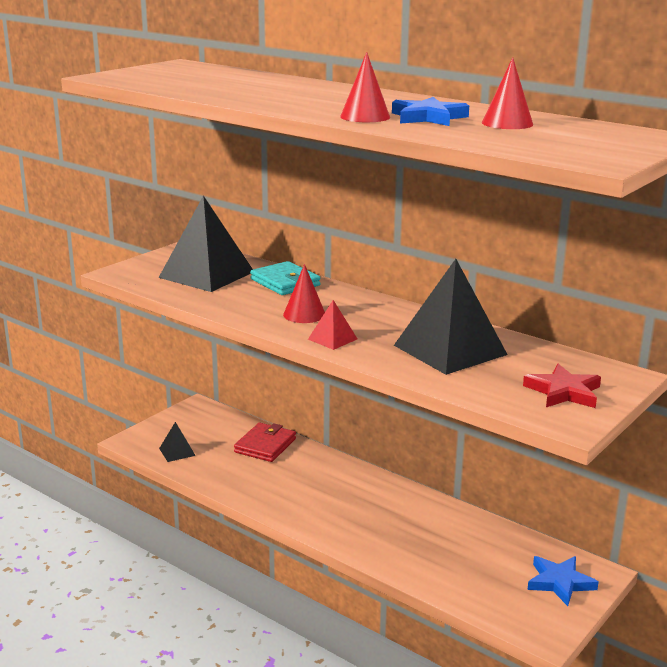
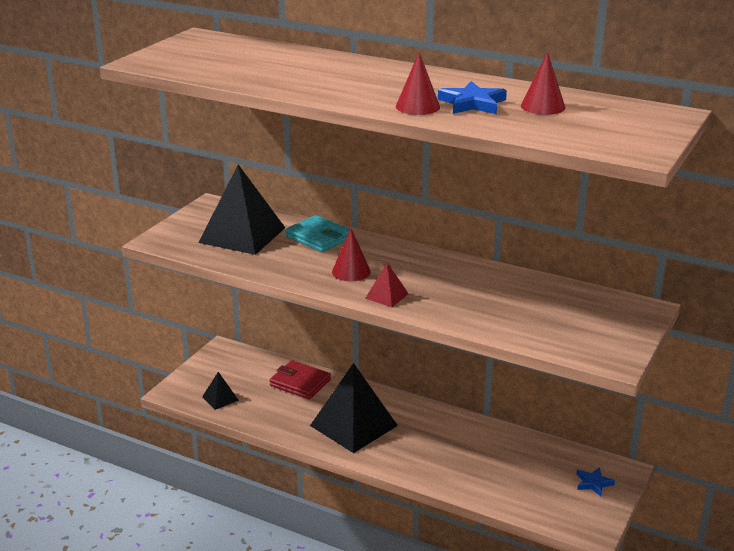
camera: 10 degrees left, 5 degrees up
(265, 445) = (300, 383): red wallet -> red wallet turned 75 degrees counterclockwise
(449, 350) = (492, 297): black pyramid -> black pyramid (353, 425)
(560, 582) = (593, 483): blue star -> blue star, size x0.66
(563, 392) = (600, 330): red star -> none

